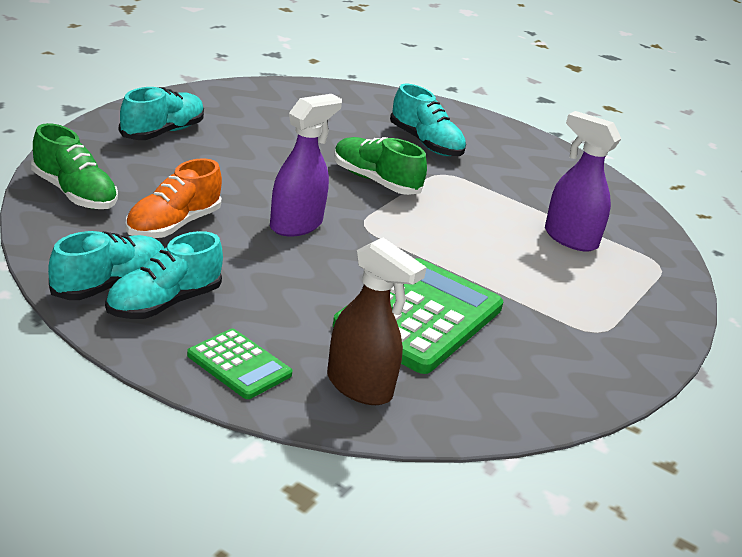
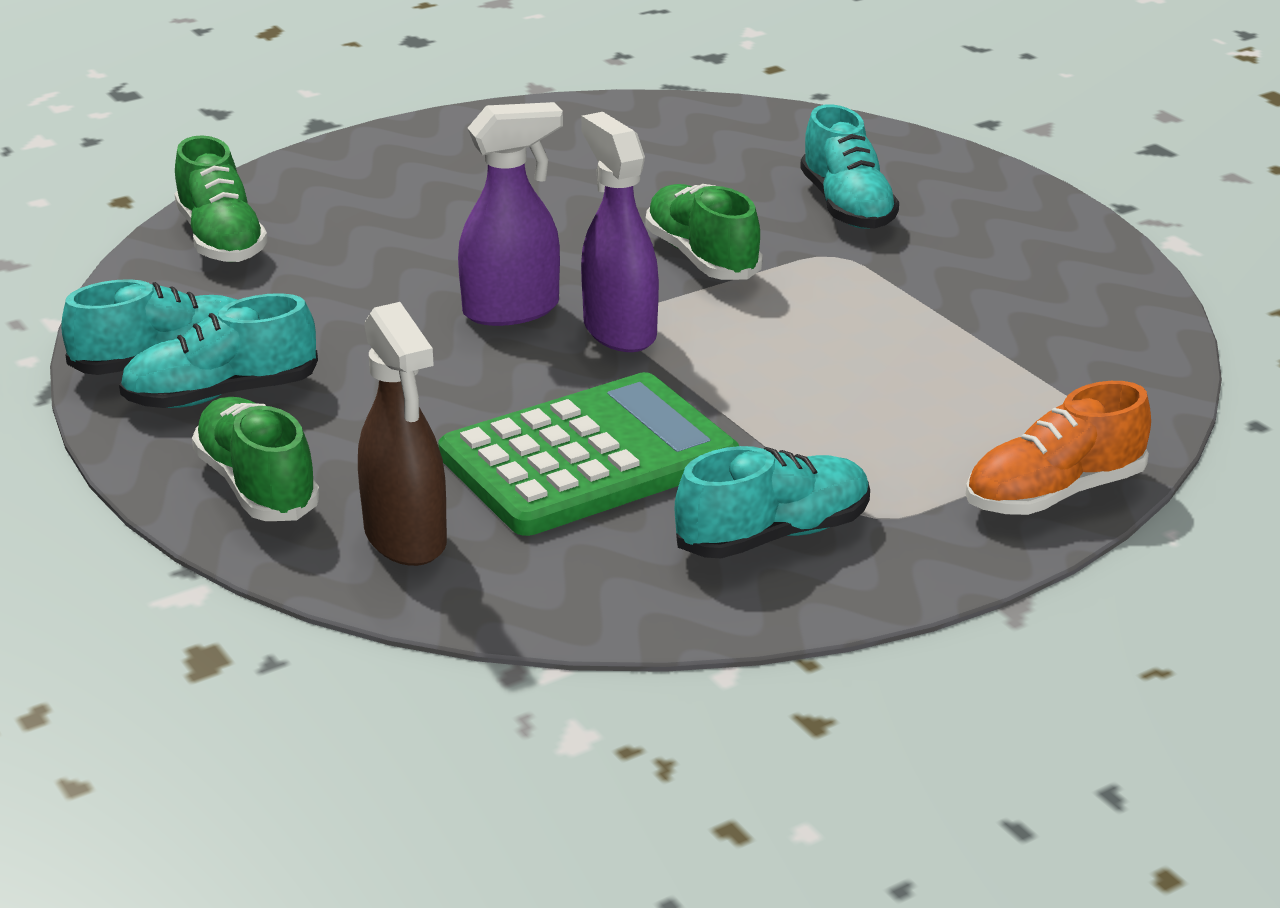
camera: 30 degrees right, 0 degrees up
(162, 132) = (421, 164): turquoise shoe -> turquoise shoe (773, 535)
(173, 225) = (324, 294): orange shoe -> orange shoe (1054, 494)
(239, 365) = (257, 486): green calculator -> green shoe
(570, 238) = (970, 374): purple spray bottle -> purple spray bottle (619, 331)

